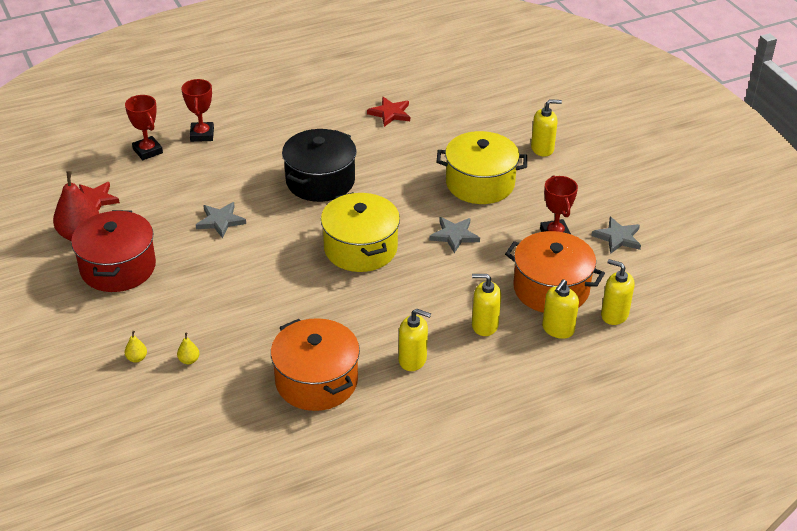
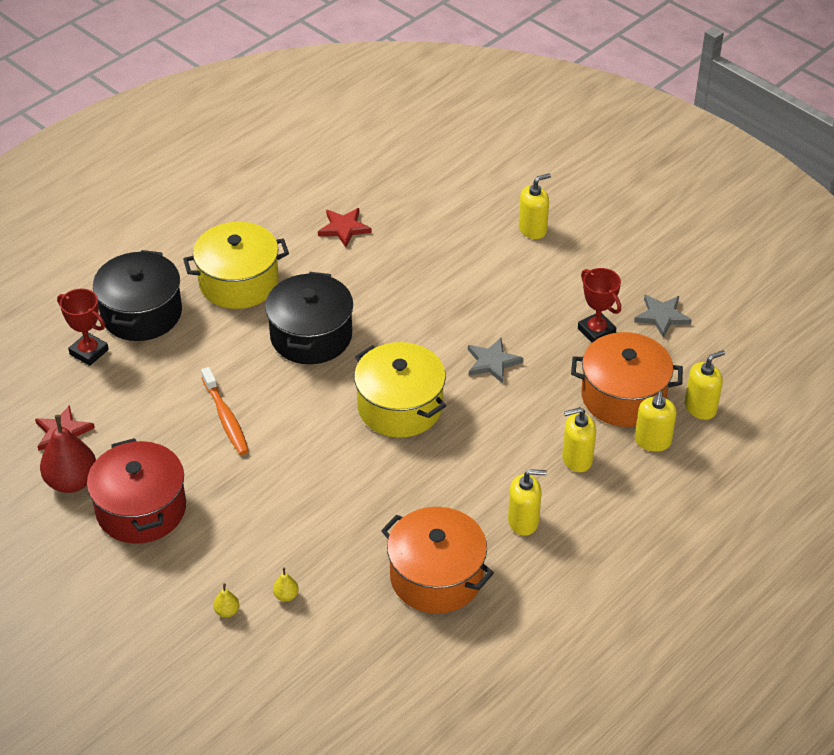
camera: 20 degrees left, 5 degrees up
(202, 135) = (141, 313): red trophy -> black pot
(220, 221) = (226, 418): grey star -> orange toothbrush
(480, 183) = (487, 291): yellow pot -> yellow pot (239, 282)
(614, 315) = (700, 408): yellow soap dispenser -> yellow soap dispenser turned 135 degrees clockwise

